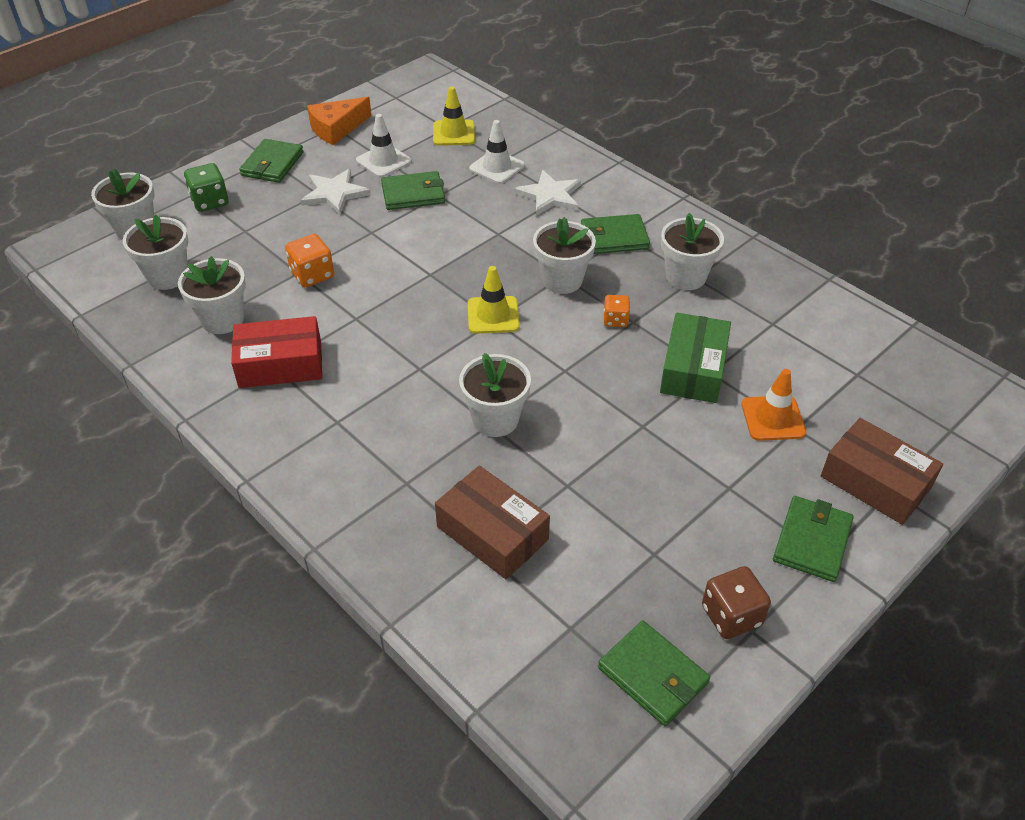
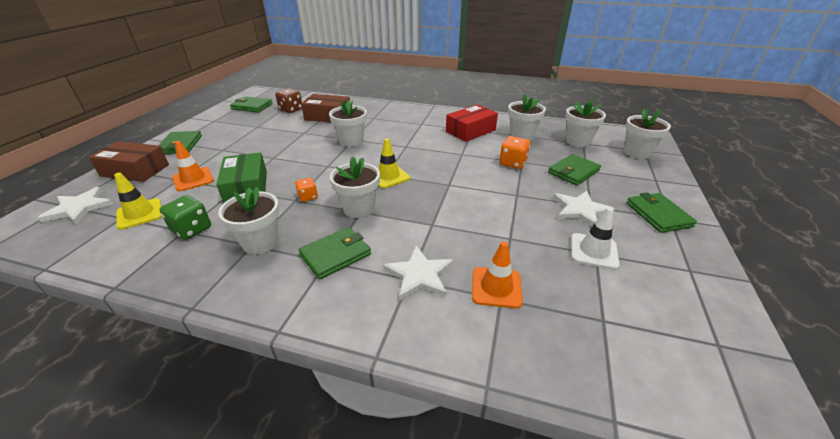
camera: 150 degrees right, 10 degrees down
(210, 201) = (637, 177): green dice -> green dice (192, 229)
(337, 128) = (684, 268): orange cheese -> none
(413, 194) = (529, 231): green wallet -> green wallet (573, 172)
(454, 133) = (586, 315): yellow traffic cone -> yellow traffic cone (140, 214)
(497, 167) = (496, 287): white traffic cone -> orange traffic cone
(731, 616) = (222, 121): brown dice -> brown dice (291, 110)
(925, 415) = (79, 208): none -> white star

